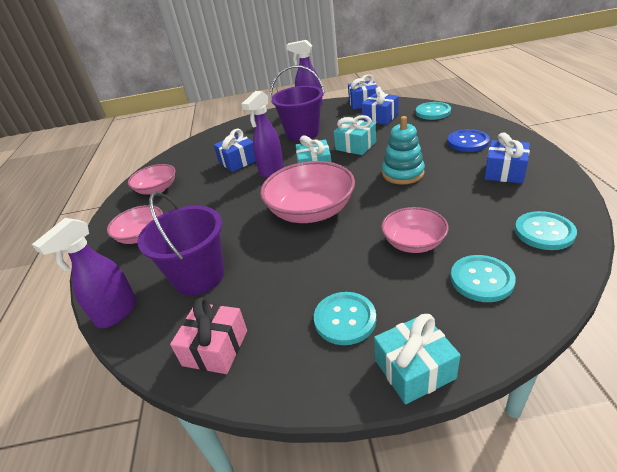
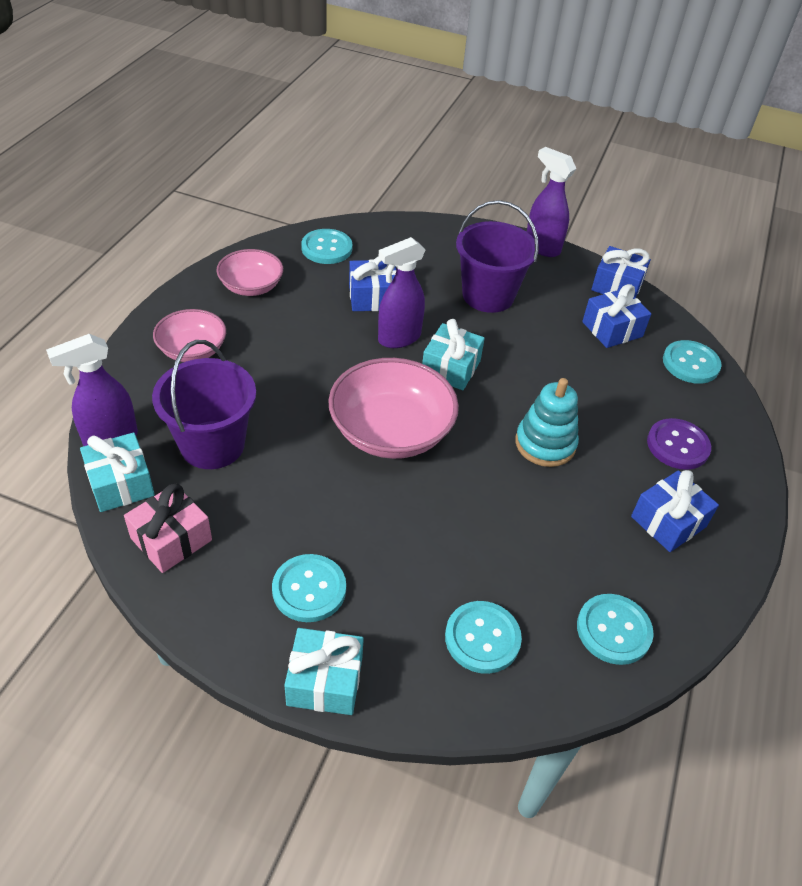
camera: 20 degrees right, 10 degrees up
(190, 154) = (326, 248): none -> turquoise button
(355, 146) = (532, 361): turquoise gift -> turquoise gift (121, 483)
(413, 243) = (460, 548): pink bowl -> none
(467, 142) = (677, 445): blue button -> purple button

